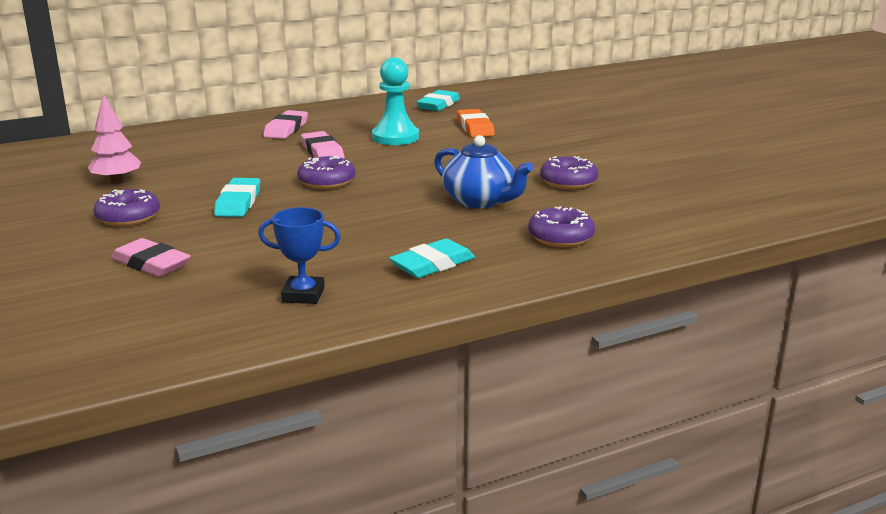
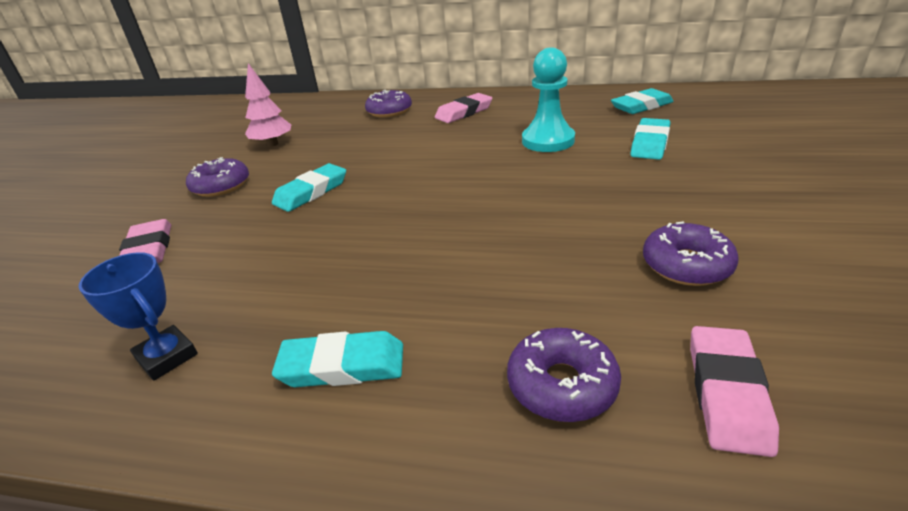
camera: 40 degrees right, 10 degrees up
(322, 152) = (459, 145): pink eraser -> pink eraser (727, 393)
(327, 181) = (413, 185): purple donut -> purple donut (389, 111)
(475, 127) = (650, 143): orange eraser -> turquoise eraser
(480, 201) = (530, 264): blue teapot -> none

